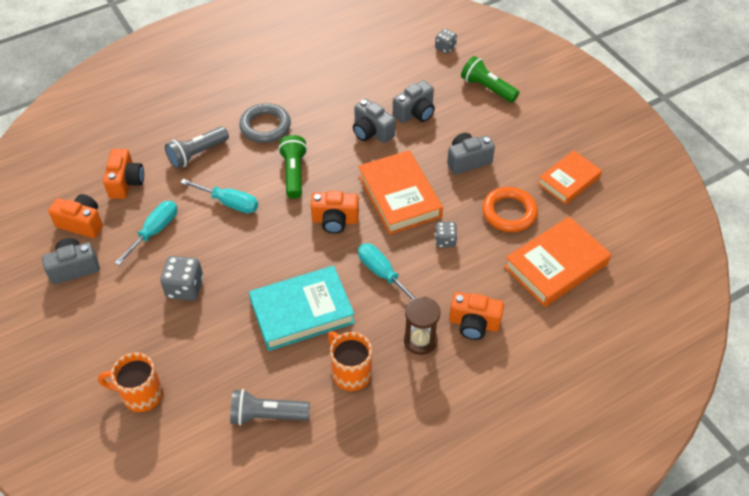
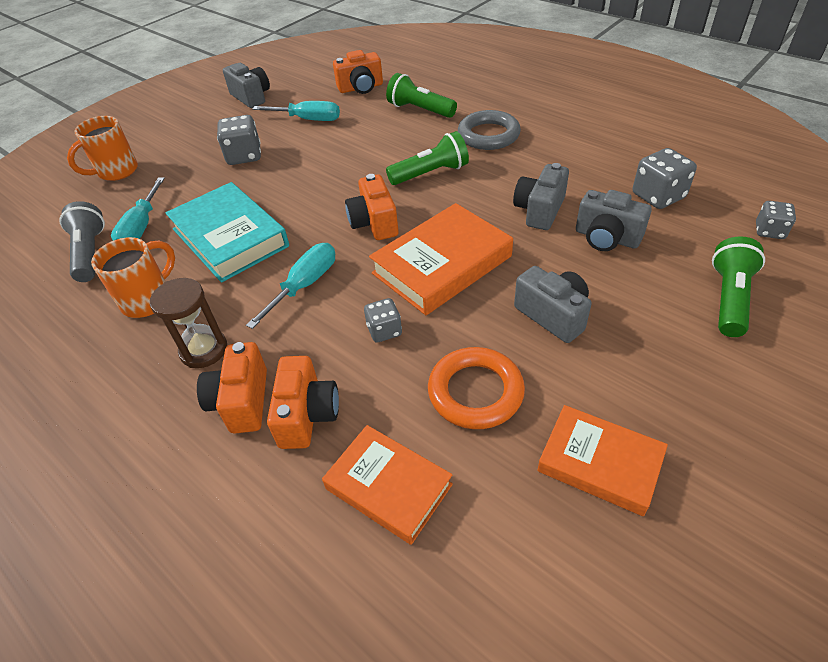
camera: 75 degrees right, 5 degrees down
(82, 223) = (302, 84): orange camera -> orange camera (307, 415)
(141, 394) = (116, 171): orange mug -> orange mug turned 120 degrees counterclockwise
(197, 154) = (420, 110): grey flashlight -> green flashlight
(229, 203) = (364, 147): turquoise screwdriver -> turquoise screwdriver (141, 227)
(389, 75) = (658, 196): none -> grey dice
(555, 265) = (388, 486): orange book -> orange book, size x0.66

